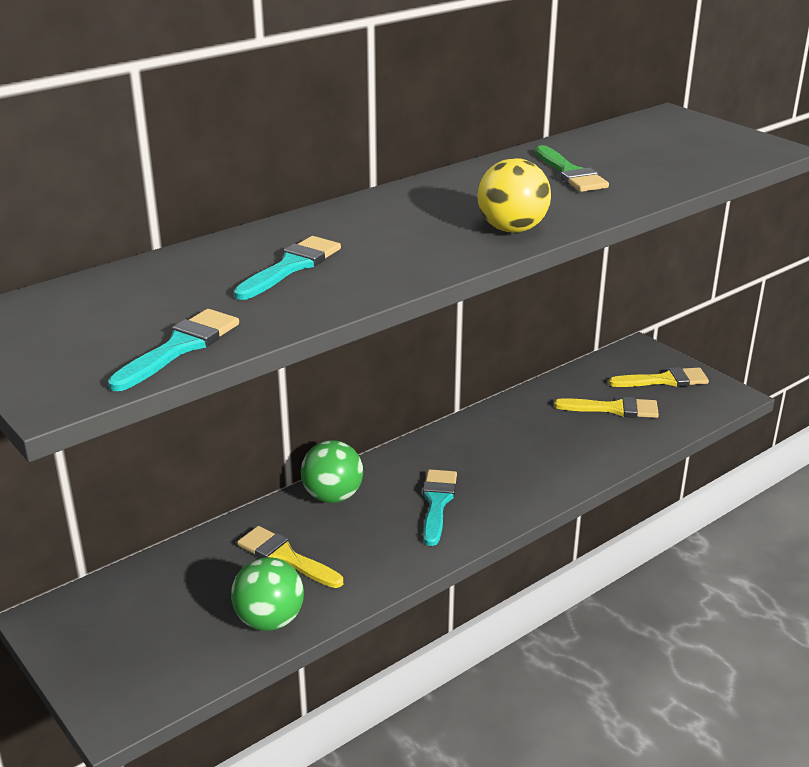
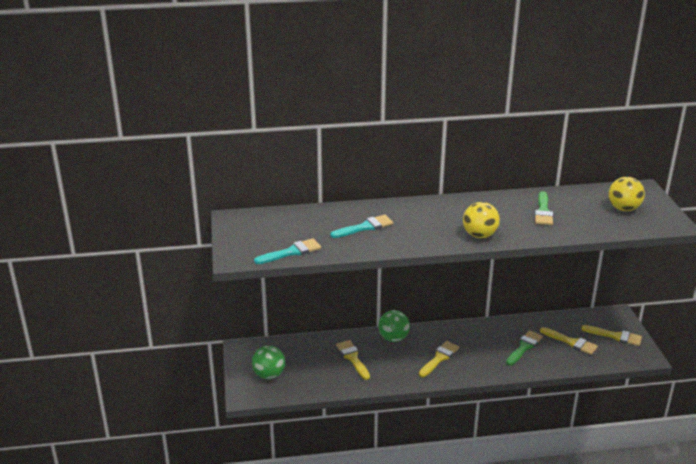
camera: 30 degrees right, 0 degrees up
(269, 620) = (327, 382): green ball -> green ball (269, 375)
(437, 502) = (439, 358): turquoise brush -> yellow brush
(553, 438) = (524, 347): none -> green brush
(680, 144) = (623, 209): none -> yellow ball

